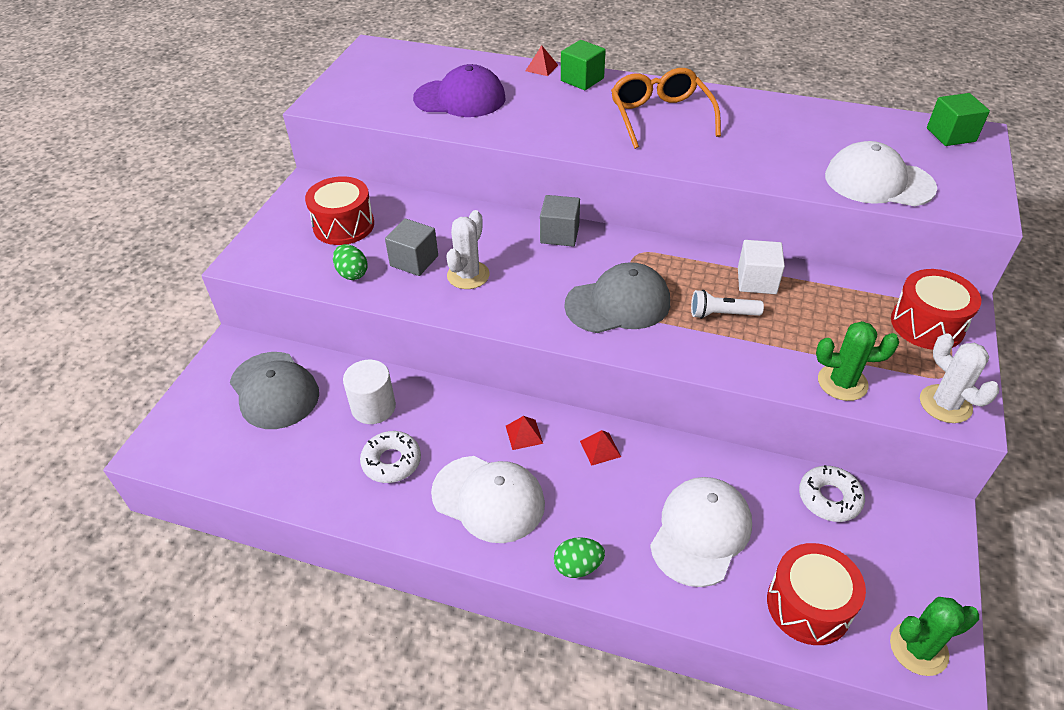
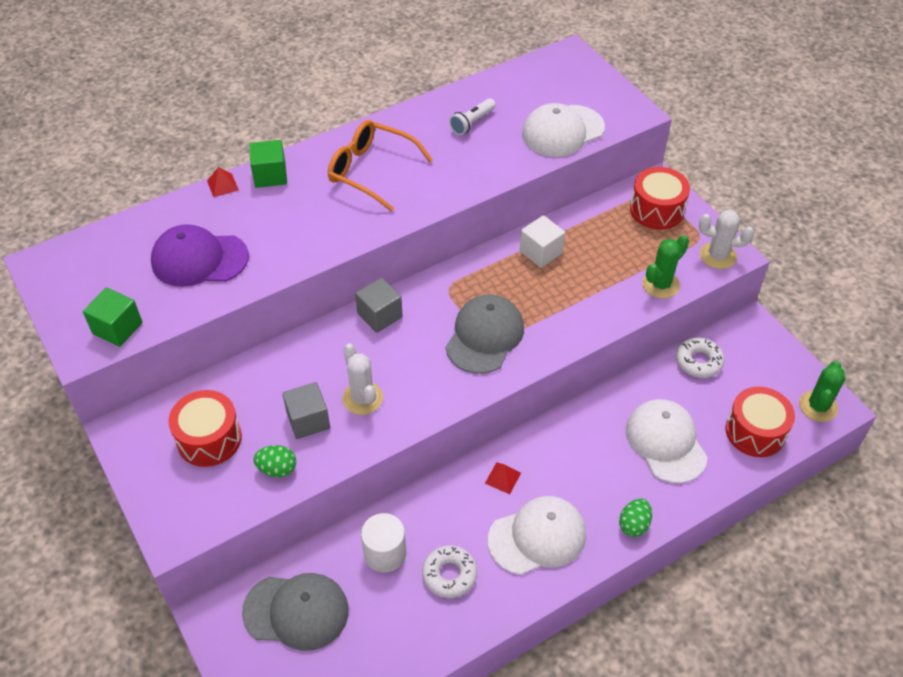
camera: 50 degrees left, 5 degrees up
(460, 98) = (199, 259): purple cap -> purple cap turned 135 degrees counterclockwise
(600, 448) = (556, 444): red pyramid -> none
(722, 314) = (550, 292): white flashlight -> white flashlight (472, 123)
(951, 135) = (558, 64): green cube -> green cube (117, 328)

